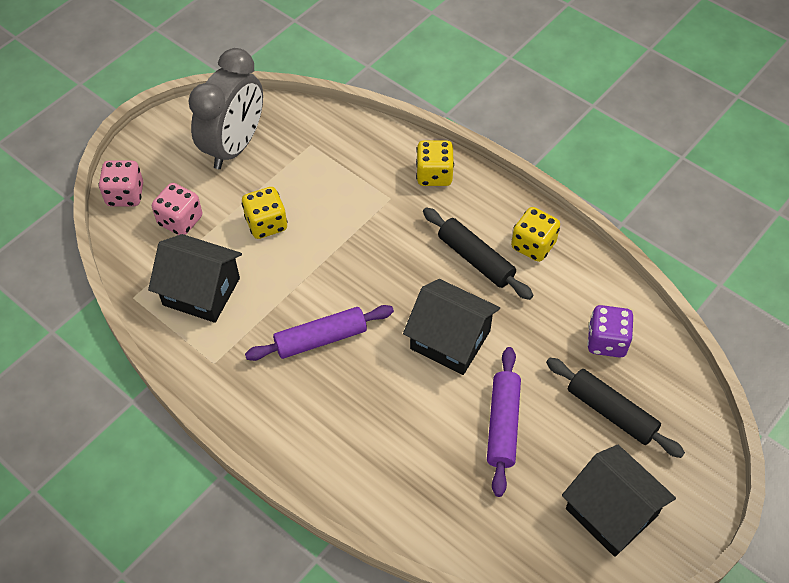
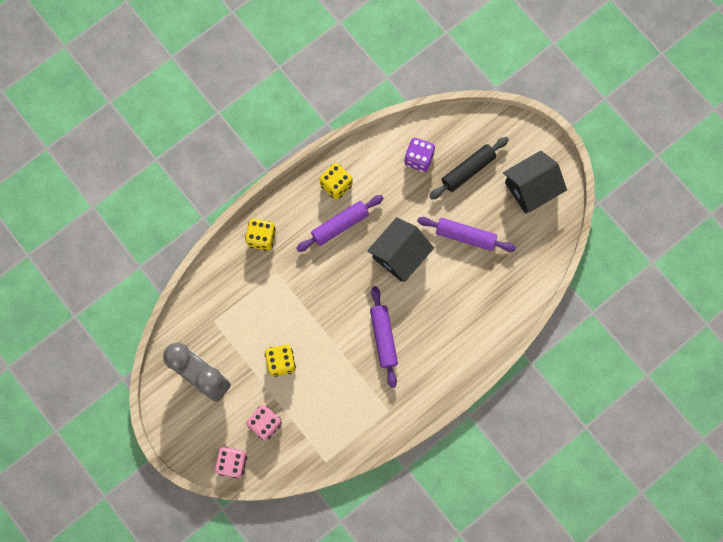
camera: 80 degrees left, 20 degrees up
(201, 291) = (330, 414): black house -> none
(476, 259) = (340, 225): black rolling pin -> purple rolling pin

